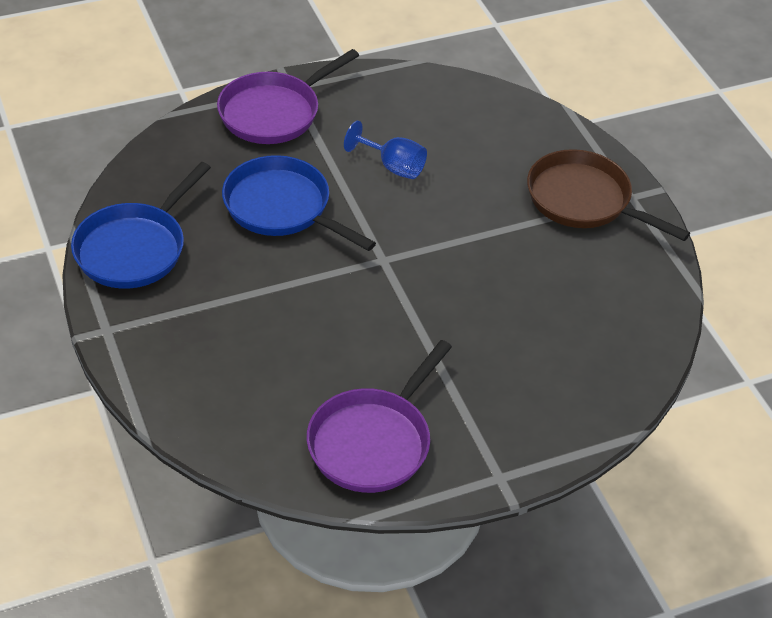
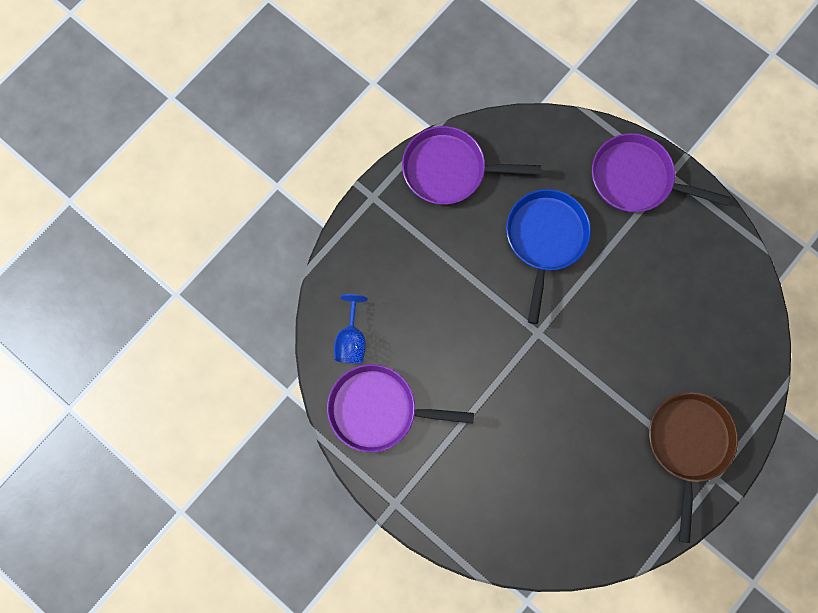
camera: 65 degrees right, 30 degrees up
(135, 248) = (449, 170): blue pan -> purple pan
(393, 166) = (634, 290): blue goblet -> blue goblet (351, 340)

